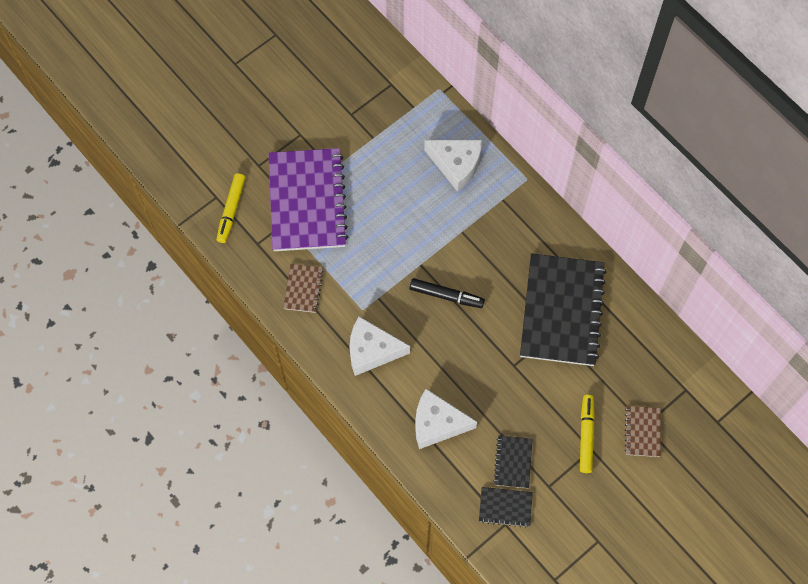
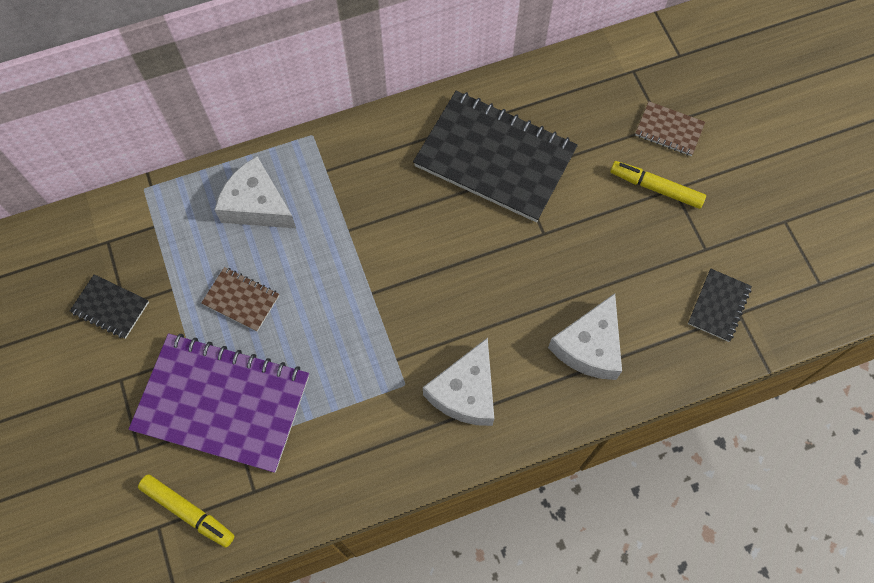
camera: 70 degrees left, 0 degrees up
(303, 289) = (345, 451): brown notebook -> brown notebook (241, 300)
(446, 296) = (426, 277): black marker -> none
(456, 165) = (257, 205): white cheese -> white cheese turned 105 degrees counterclockwise
(513, 462) = (665, 277): black notebook -> black notebook (110, 307)

